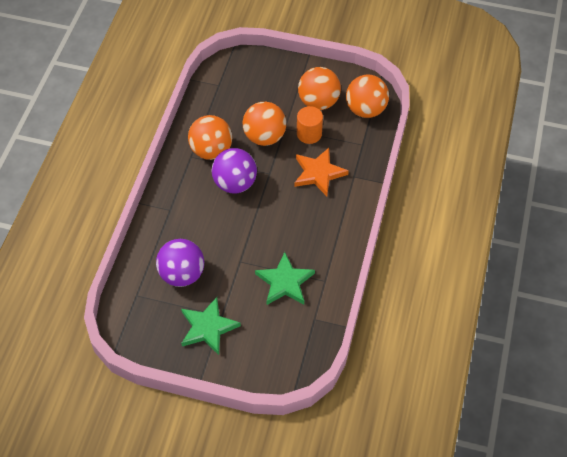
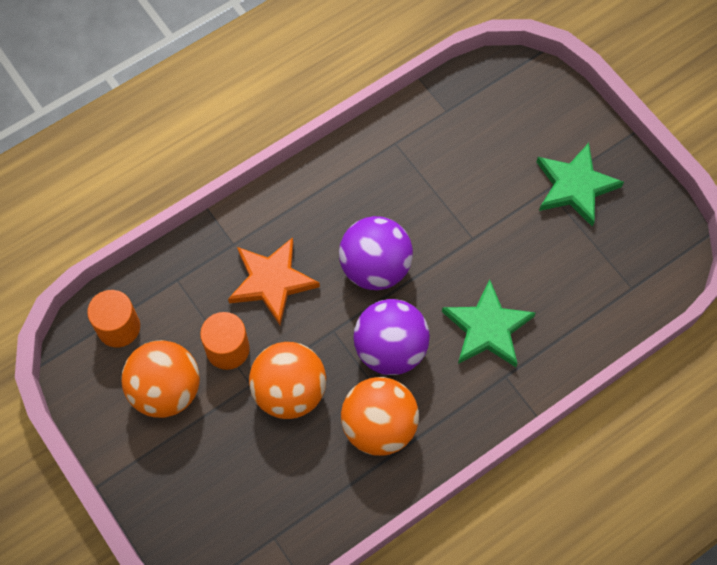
camera: 140 degrees left, 10 degrees up
(182, 274) = (556, 273): purple ball -> purple ball (375, 267)
(285, 282) = (442, 174): green star -> green star (487, 328)
(365, 110) = (118, 327): orange ball -> orange cylinder

